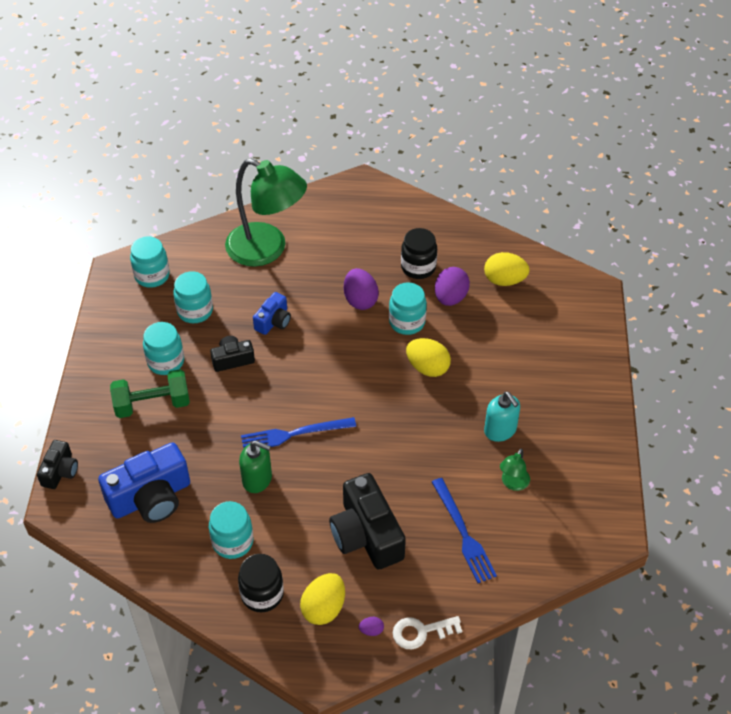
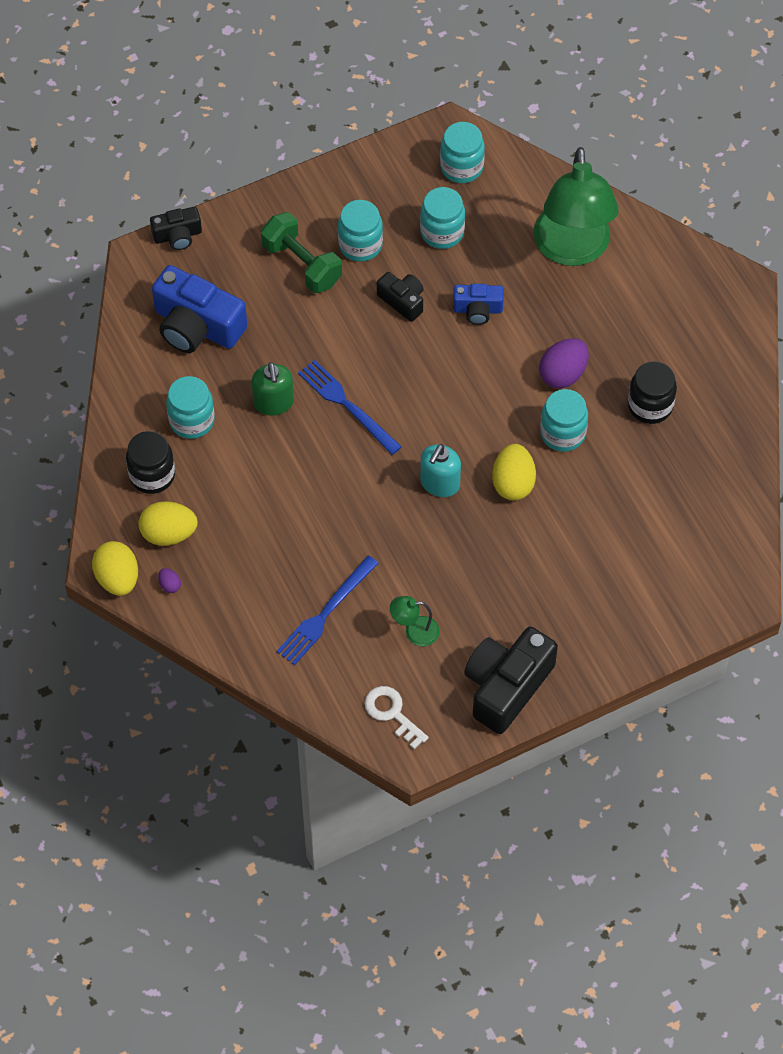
camera: 60 degrees right, 10 degrees up
(366, 535) = (270, 529): black camera -> black camera (506, 686)
(421, 632) = (193, 628): white key -> white key (392, 713)
(450, 298) = (627, 458): purple egg -> none
(500, 430) = (475, 590): turquoise soap dispenser -> turquoise soap dispenser (439, 483)
(504, 280) = (691, 500): yellow egg -> yellow egg (117, 578)

